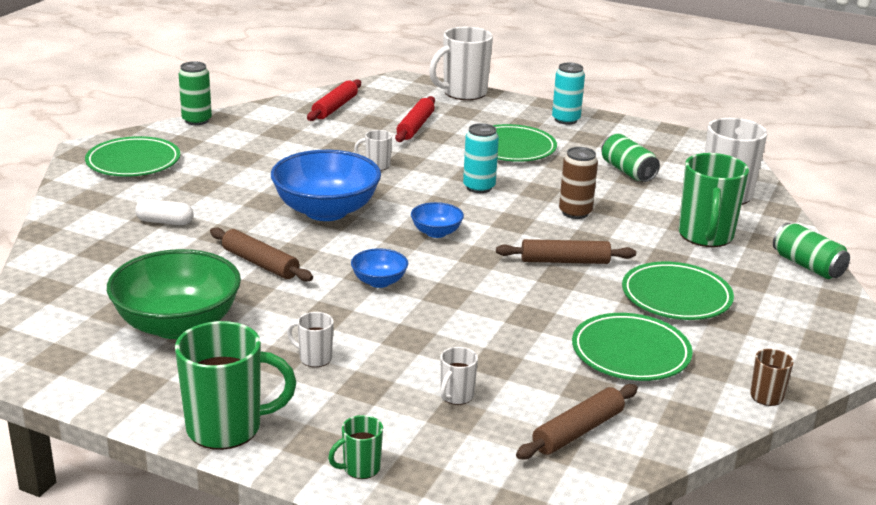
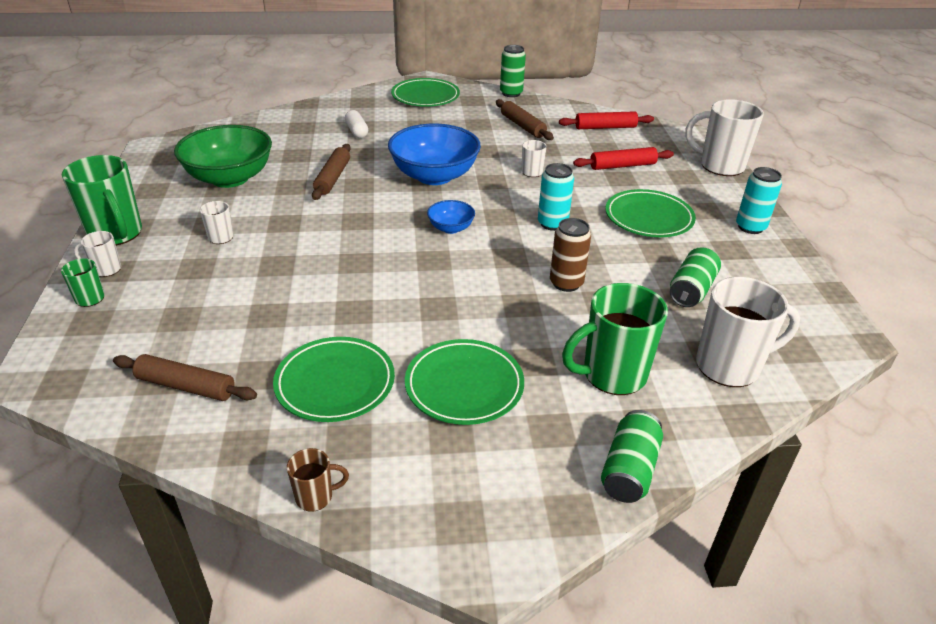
camera: 60 degrees right, 10 degrees up
(379, 281) = (349, 228): blue bowl -> none
(456, 396) = (205, 310): white mug -> white mug (106, 269)
(564, 261) = (467, 302): brown rolling pin -> brown rolling pin (522, 126)

